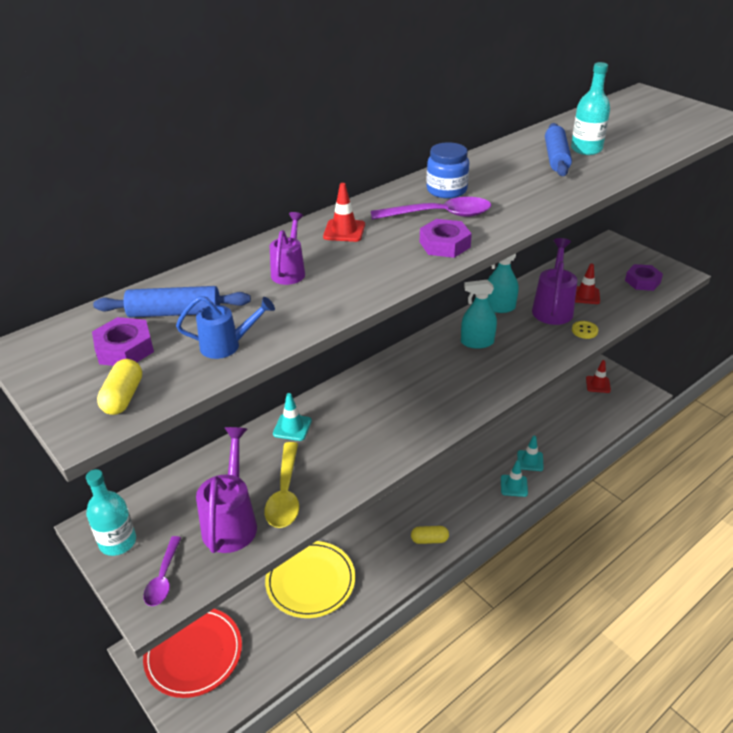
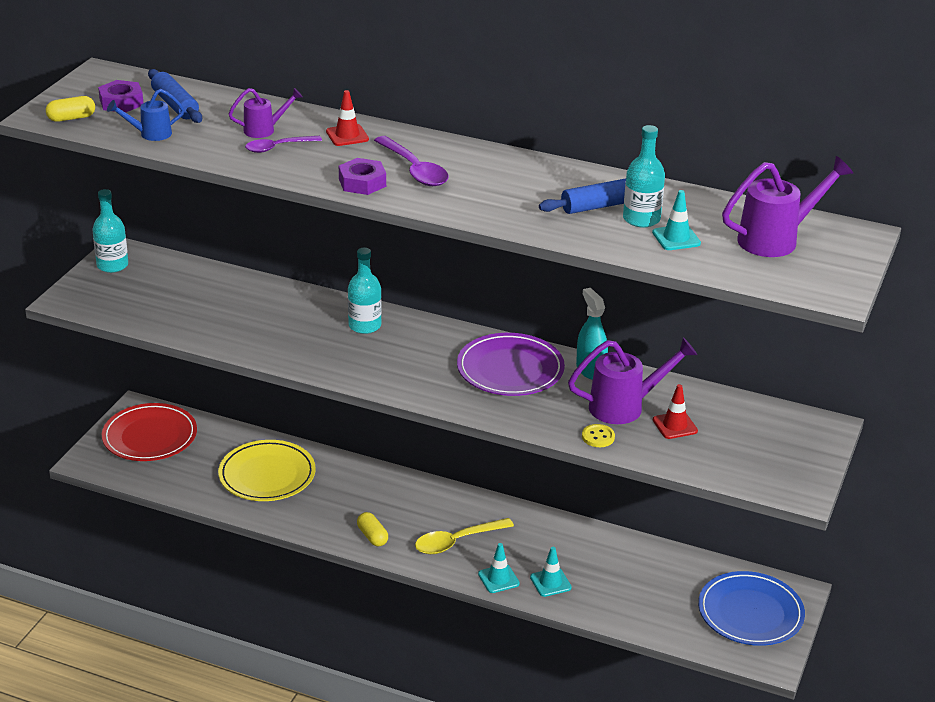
camera: 60 degrees right, 5 degrees down
(163, 578) = (91, 297): purple spoon -> purple spoon (277, 147)
(227, 345) = (150, 134): blue watering can -> blue watering can turned 105 degrees clockwise
(231, 520) = (165, 306): purple watering can -> purple watering can (777, 239)
(285, 494) = (211, 321): yellow spoon -> yellow spoon (456, 542)
(292, 427) = (293, 300): turquoise traffic cone -> turquoise traffic cone (676, 238)
(365, 397) = (364, 326): none -> turquoise bottle
(446, 190) = (467, 164): blue jar -> none
(477, 342) = (510, 369): turquoise spray bottle -> purple plate
(598, 384) = (750, 613): red traffic cone -> blue plate
(642, 281) = (751, 464): purple nut -> none

